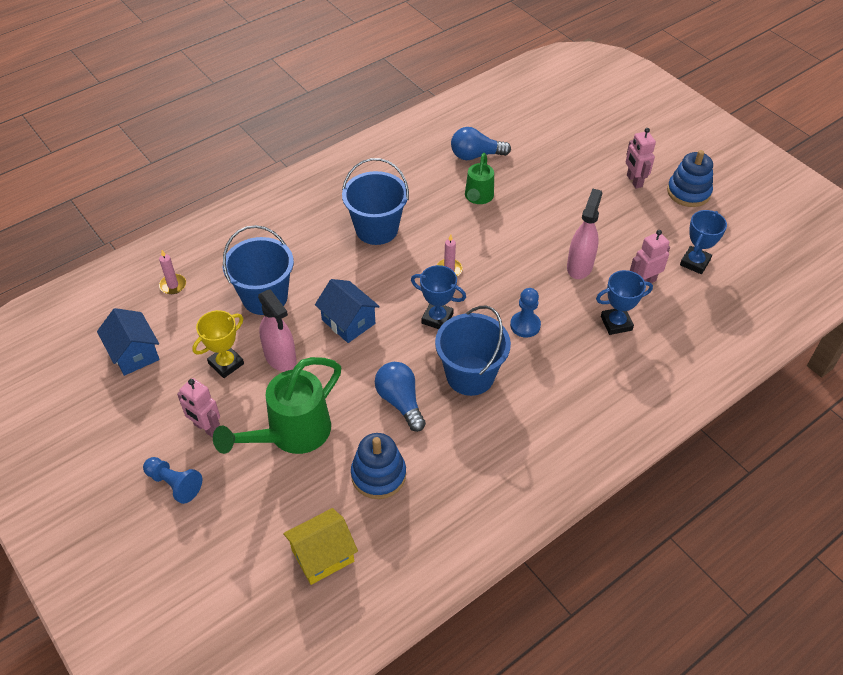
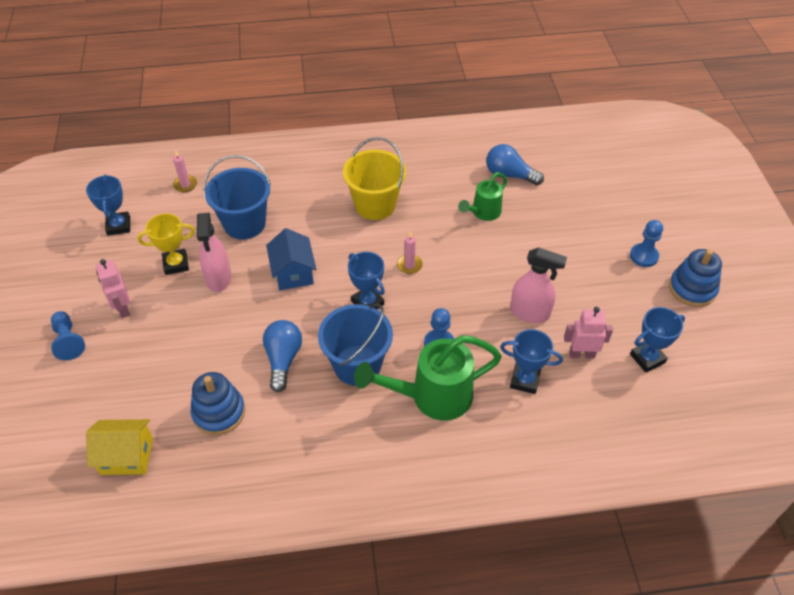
camera: 30 degrees right, 0 degrees up
(134, 353) = (118, 226): blue house -> blue trophy
(292, 434) = (180, 344): green watering can -> green watering can (432, 396)
(376, 229) = (375, 205): blue bucket -> yellow bucket
(579, 266) = (530, 313): pink spray bottle -> pink spray bottle turned 60 degrees clockwise
(634, 181) = (643, 256): pink robot -> blue pawn

